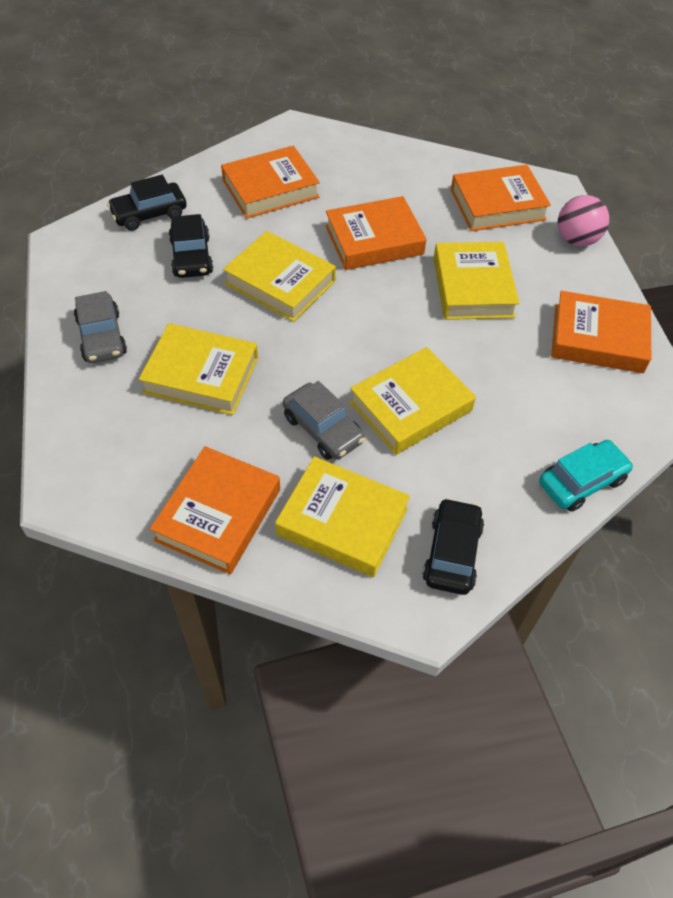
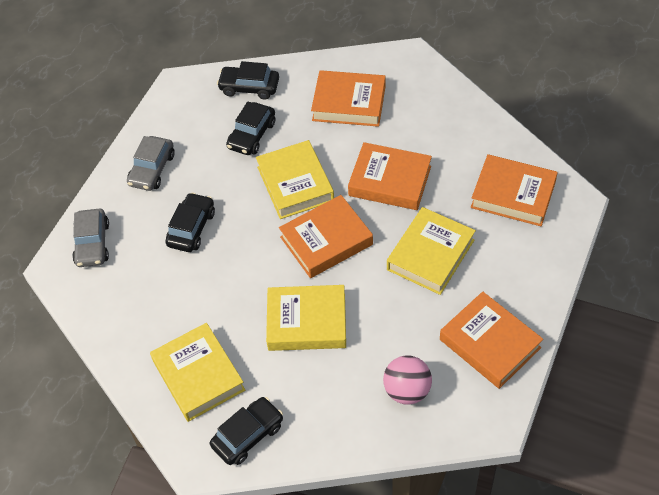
camera: 40 degrees right, 0 degrees up
(201, 375) = (191, 228): yellow book -> black car
(218, 514) = (130, 329): orange book -> orange book (326, 241)
(323, 429) = (237, 307): grey car -> grey car (92, 244)
(576, 240) = (550, 255): pink ball -> pink ball (407, 390)
(581, 481) = (376, 439): turquoise car -> none

